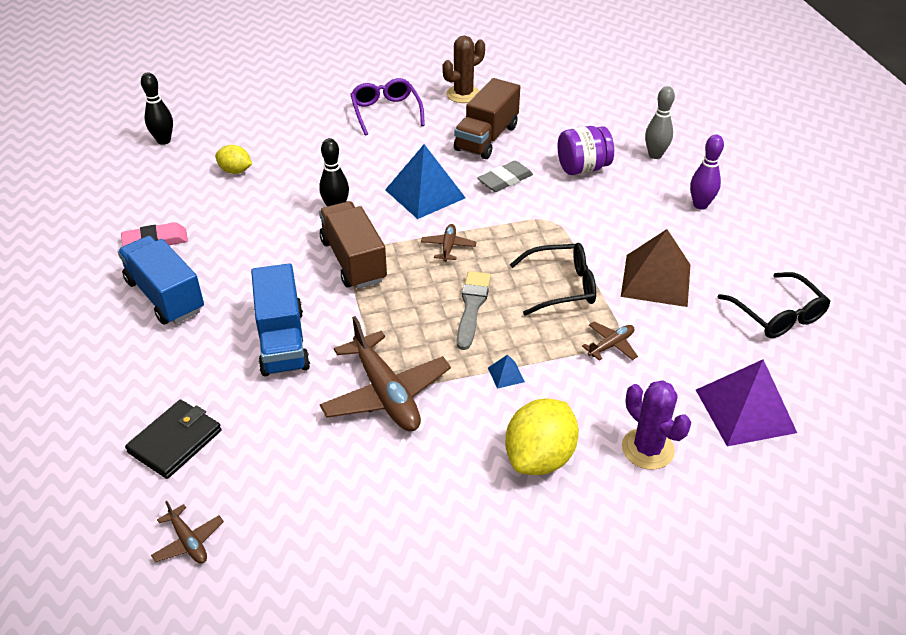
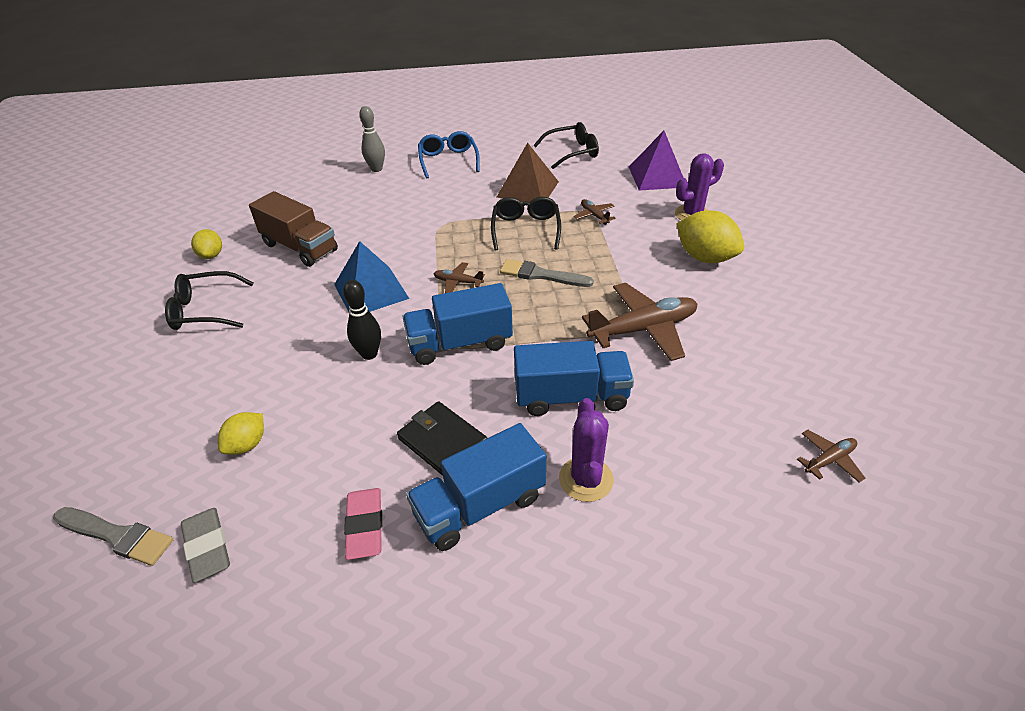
camera: 80 degrees left, 0 degrees up
(164, 141) = (117, 536): black bowling pin -> grey brush
(175, 441) = (710, 478): black wallet -> black wallet (442, 441)
(184, 356) = (586, 479): none -> purple cactus
(353, 260) = (460, 343): brown truck -> blue truck
(386, 112) = (205, 310): purple glasses -> black glasses
(463, 94) = (211, 255): brown cactus -> yellow lemon
(505, 180) = (373, 243): grey eraser -> grey eraser (207, 547)
(506, 374) = (622, 265): blue pyramid -> none
(582, 168) = (376, 202): purple jar -> none
(700, 205) = (448, 160): purple bowling pin -> blue glasses

